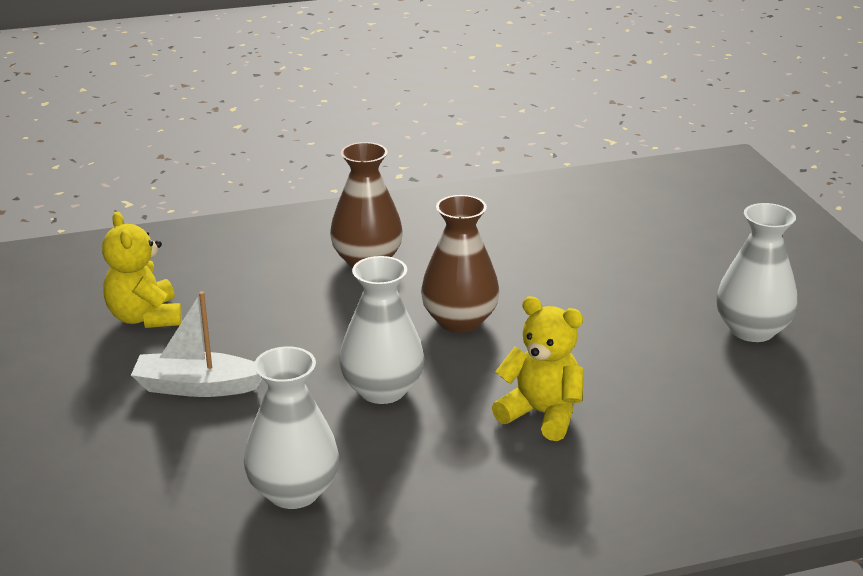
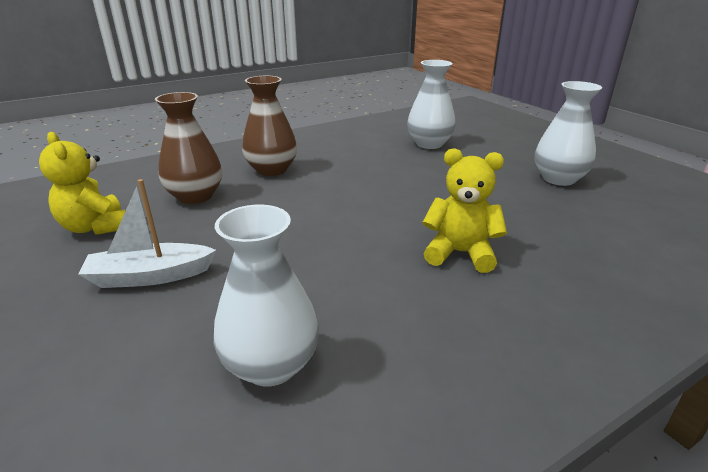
camera: 15 degrees left, 0 degrees up
(382, 390) = (320, 254): white vase -> white vase (429, 144)
(459, 320) = (357, 197): brown vase -> brown vase (195, 196)

